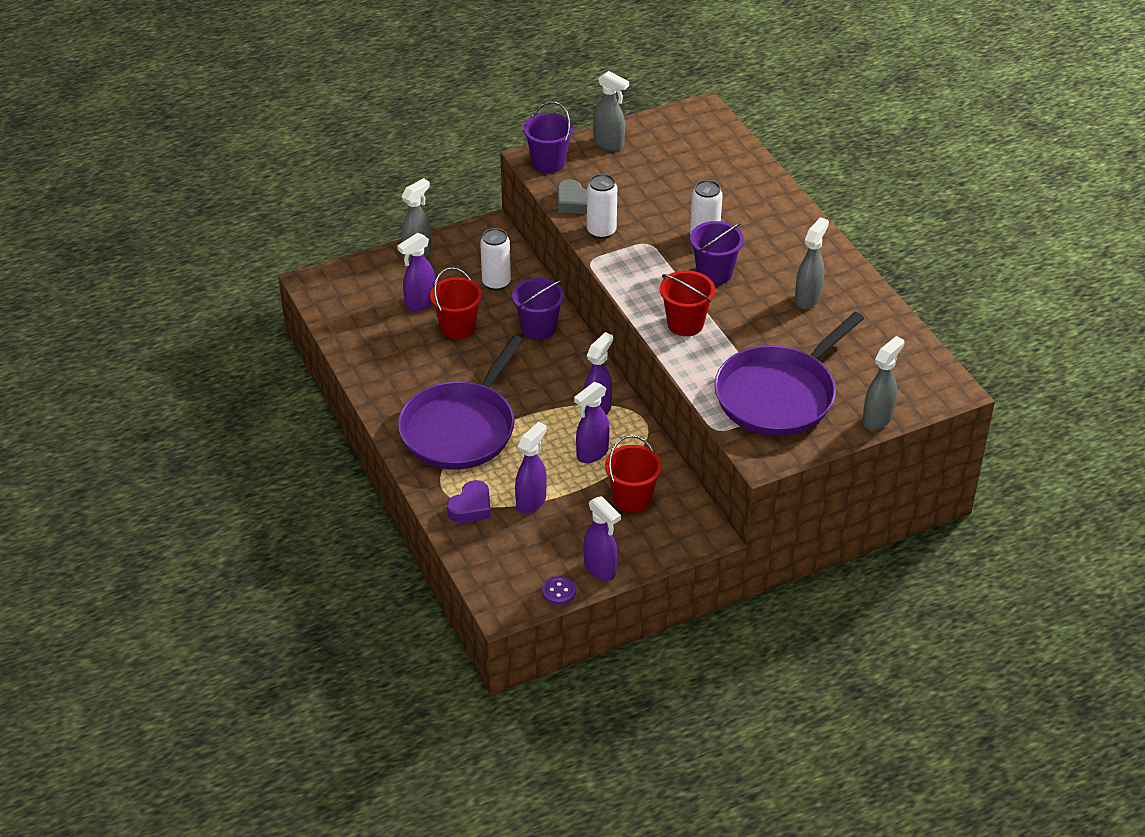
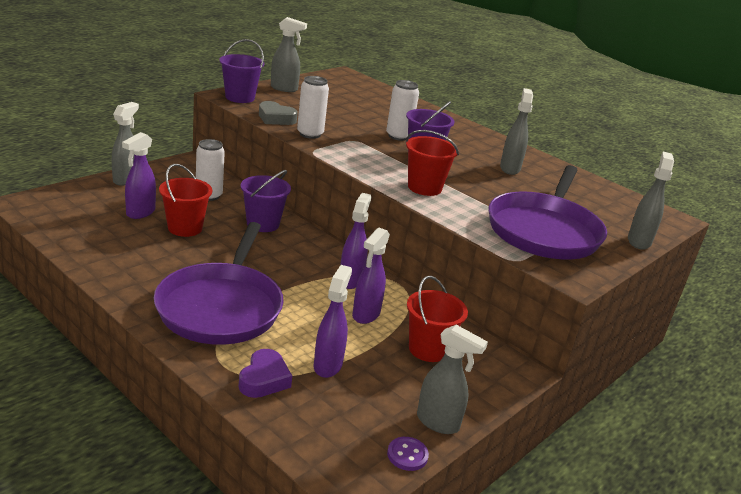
camera: 25 degrees left, 15 degrees down
(600, 569) = (438, 423): purple spray bottle -> grey spray bottle

